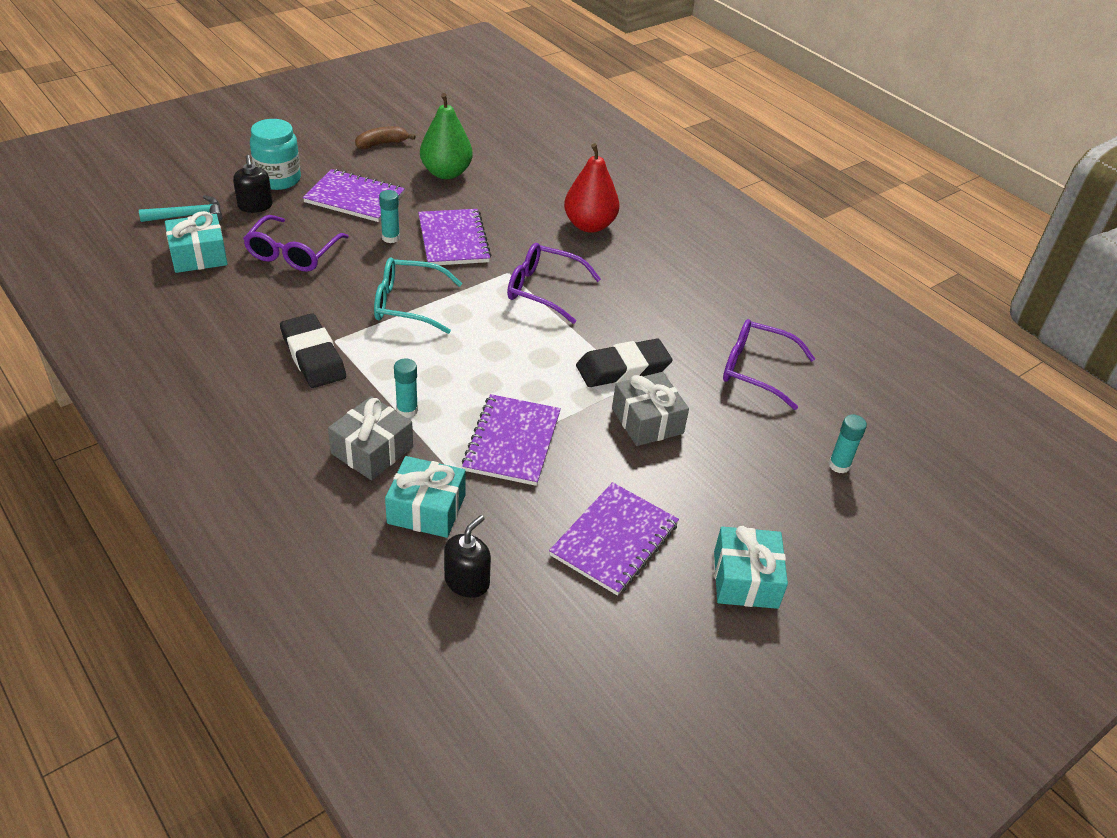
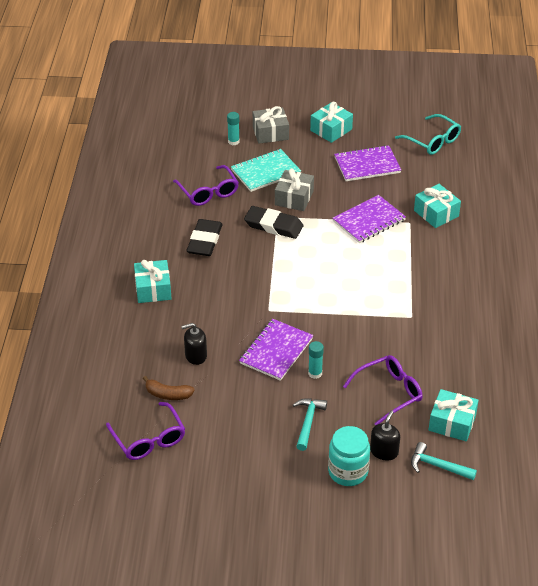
camera: 135 degrees left, 0 degrees up
(313, 356) = (430, 313): black eraser -> black eraser (204, 241)
(354, 198) = (308, 422): purple notebook -> turquoise hammer
(372, 450) = (439, 249): grey gift -> grey gift (270, 133)
(381, 144) = (237, 471): brown banana -> brown banana (168, 394)
(407, 304) = (349, 319): turquoise glasses -> turquoise glasses (432, 141)
(407, 410) = (405, 259): turquoise glue stick -> none
(446, 173) = (220, 413): green pear -> none
(467, 581) = (443, 181): black soap dispenser -> black soap dispenser (195, 355)
(543, 290) = (261, 288): purple glasses -> purple glasses (149, 439)
(589, 225) = (177, 317): red pear -> none
(650, 238) = (153, 289): none -> turquoise gift
(733, 440) = (265, 172): none -> turquoise notebook

